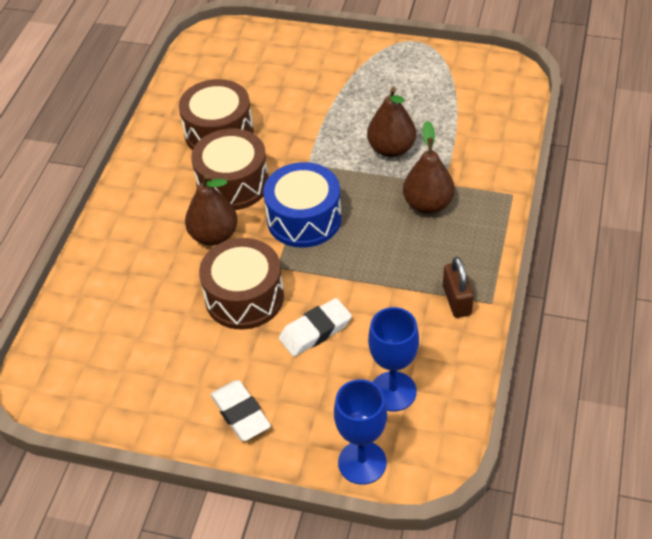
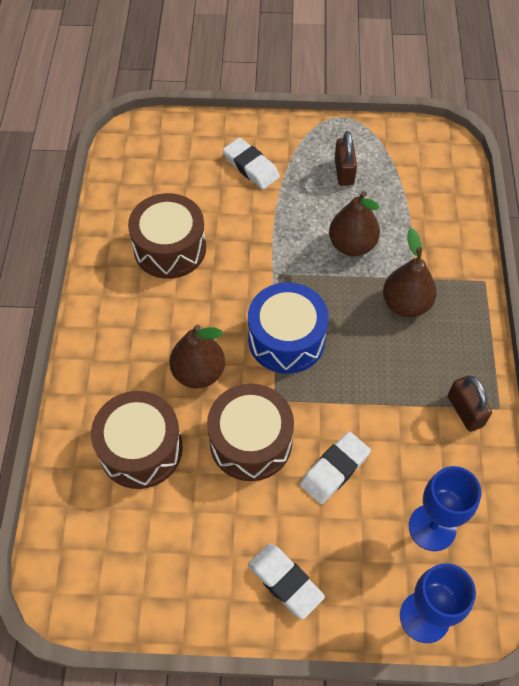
camera: 15 degrees left, 10 degrees up
(233, 183) = (201, 307): brown drum -> brown drum (141, 449)
(315, 74) = (251, 167): none -> white eraser
(403, 87) = (344, 172): none -> brown padlock

